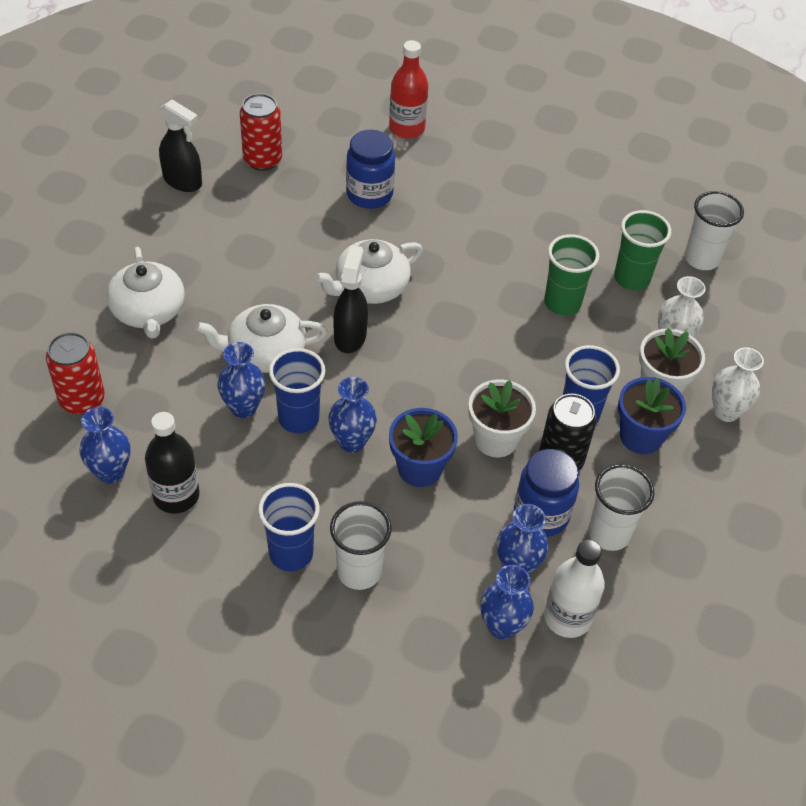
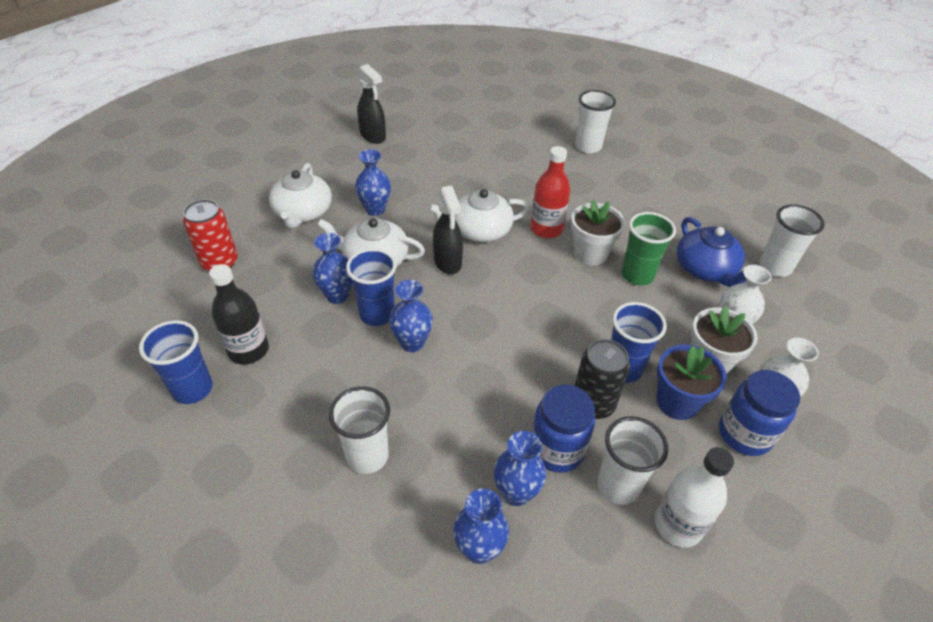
camera: 20 degrees right, 5 degrees down
(110, 472) = (209, 319): blue vase -> blue vase (375, 209)
(262, 160) = (437, 133): red can -> none
(291, 553) = (316, 423): blue cup -> blue cup (193, 389)
(350, 336) = (447, 262): black spray bottle -> black spray bottle turned 135 degrees clockwise
(369, 194) = (506, 169): blue jar -> blue jar (744, 434)
(407, 128) = (553, 132): red bottle -> red bottle (546, 229)
(419, 468) = (461, 379): blue flower pot -> none
(455, 141) = (588, 146): none -> white cup
(496, 439) = (538, 371): white flower pot -> white flower pot (590, 253)
(567, 617) = (548, 559): white bottle -> white bottle (678, 525)
(631, 278) = (705, 269): green cup -> blue teapot

